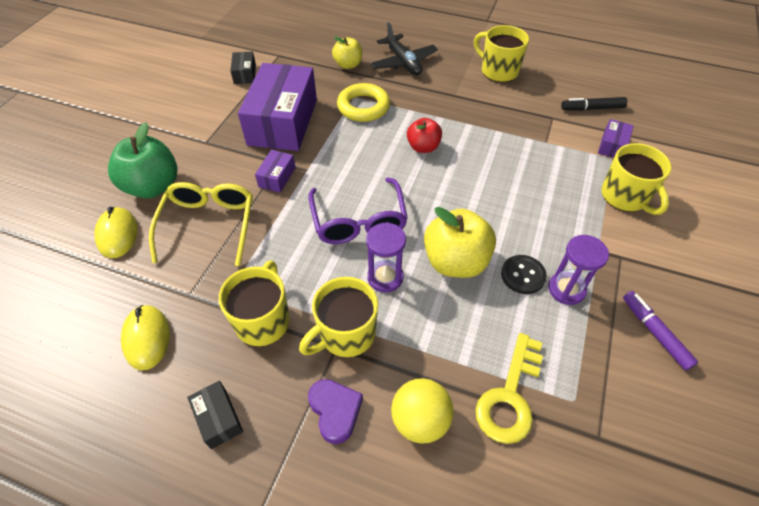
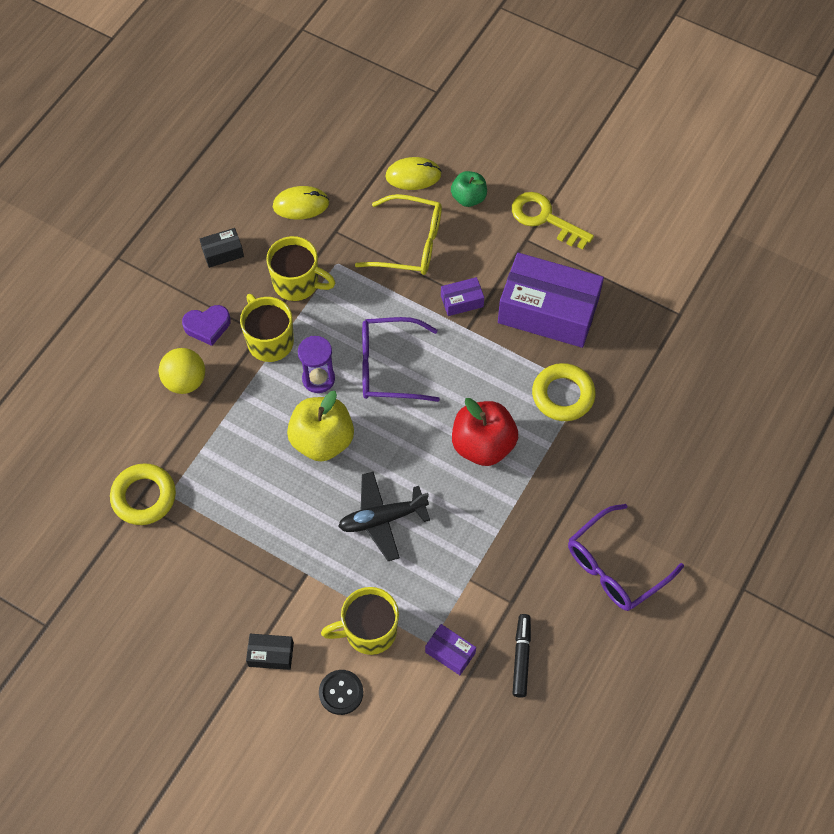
camera: 100 degrees right, 10 degrees up
(153, 186) = (468, 198): green apple -> green apple, size x0.61
(245, 74) = (643, 277): black box -> black box (271, 654)
(277, 177) = (462, 301): purple box -> purple box turned 45 degrees counterclockwise
(348, 65) = (649, 389): yellow apple -> none
(403, 62) = (648, 454): black plane -> black plane (382, 519)
(423, 147) = (483, 445): red apple -> red apple, size x1.65
(498, 71) = (615, 567): yellow mug -> purple glasses
(510, 396) = (186, 448): yellow key -> yellow key (545, 219)
(523, 275) = (294, 494): black button -> black button (341, 692)
(566, 289) = (270, 526): purple hourglass -> none
(590, 431) = (144, 497): none -> yellow ring
(654, 333) = (209, 584): purple marker -> none

